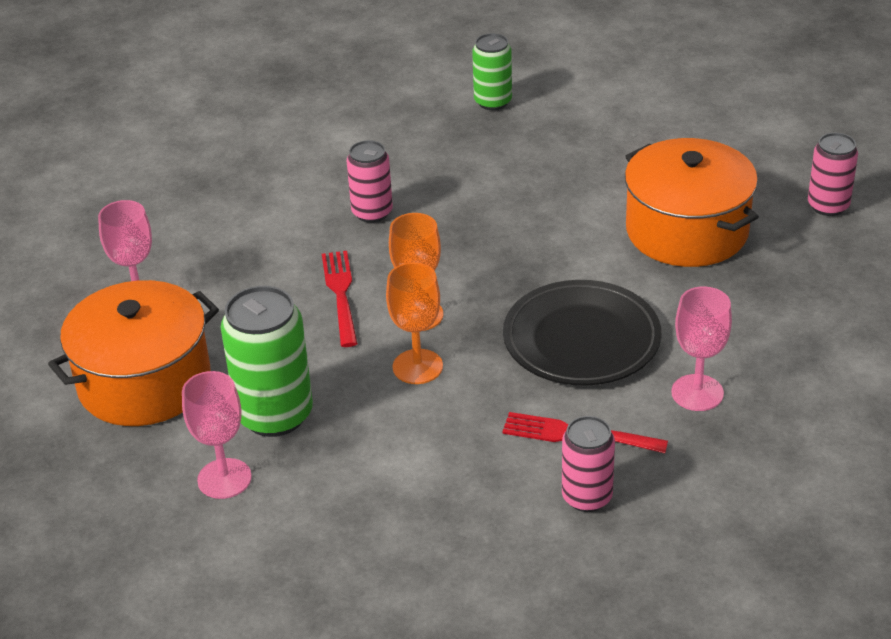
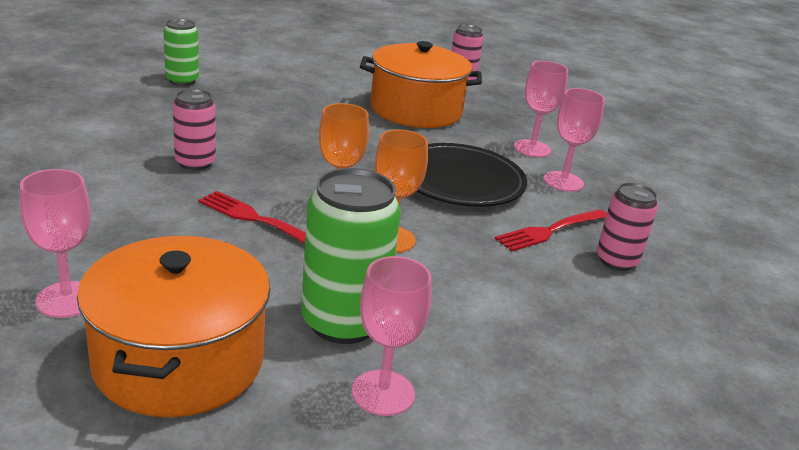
camera: 55 degrees left, 10 degrees down
(738, 338) = (532, 148): none -> pink goblet

